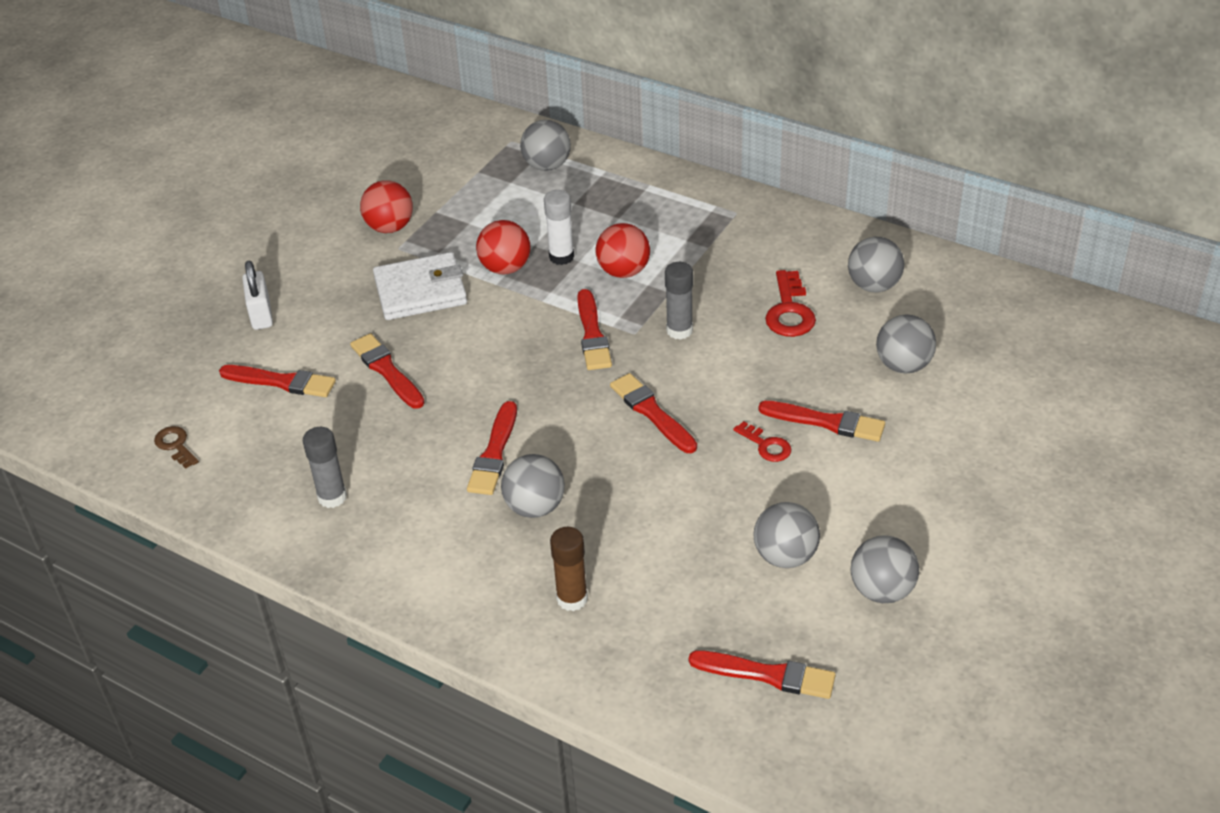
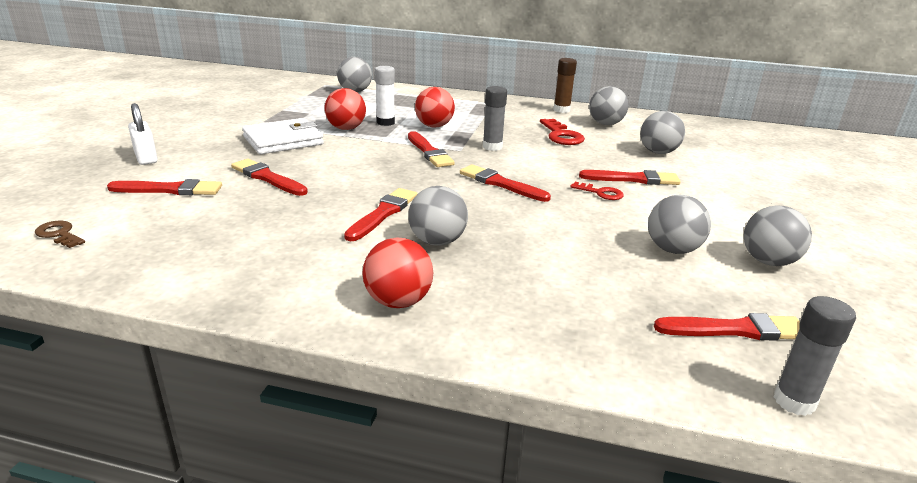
camera: 20 degrees left, 15 degrees down
(332, 497) = (235, 253): grey glue stick -> grey glue stick (794, 401)
(390, 227) = (249, 116): red ball -> red ball (398, 301)
(494, 453) = (383, 214): red brush -> red brush turned 150 degrees counterclockwise
(572, 599) = (510, 297): brown glue stick -> brown glue stick (561, 110)

